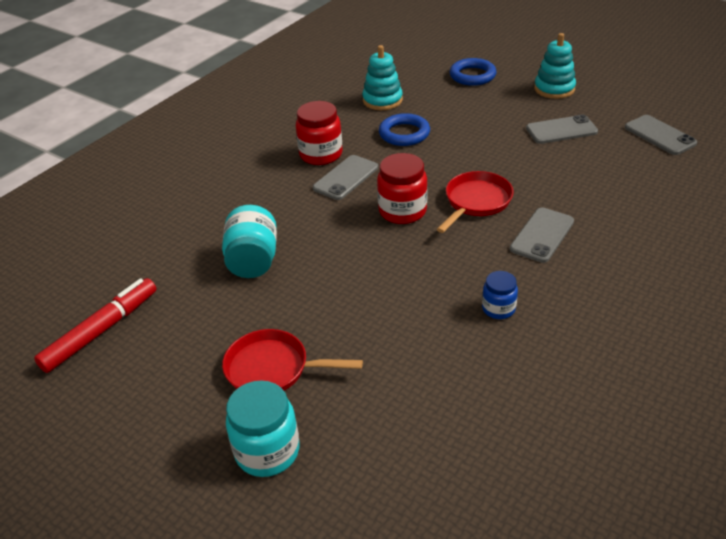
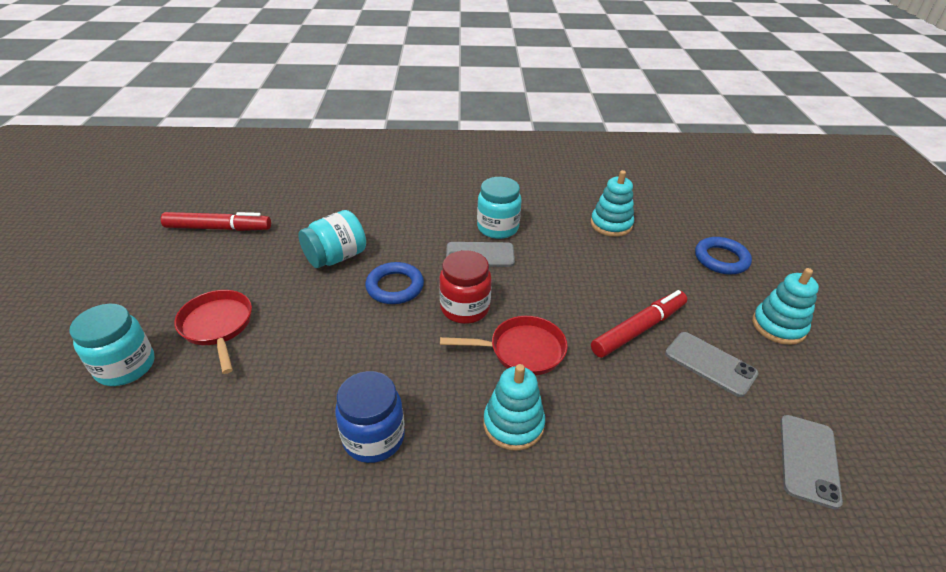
camera: 50 degrees right, 0 degrees up
(321, 154) = (497, 228): red jar -> turquoise jar
(404, 134) = (577, 259): blue ring -> blue ring (395, 287)
(498, 309) = (373, 437): blue jar -> blue jar, size x1.68
(505, 142) = (638, 329): none -> red marker
(542, 235) = (513, 424): grey phone -> turquoise stacking toy

